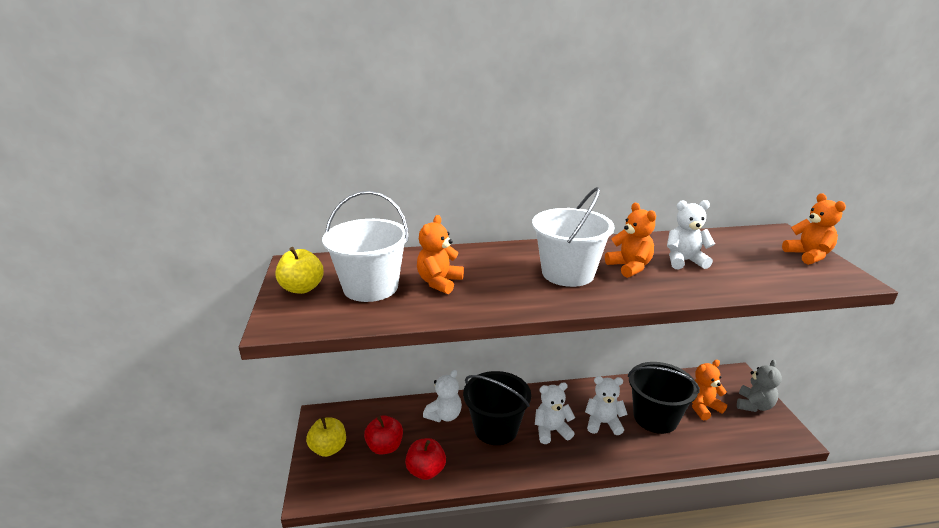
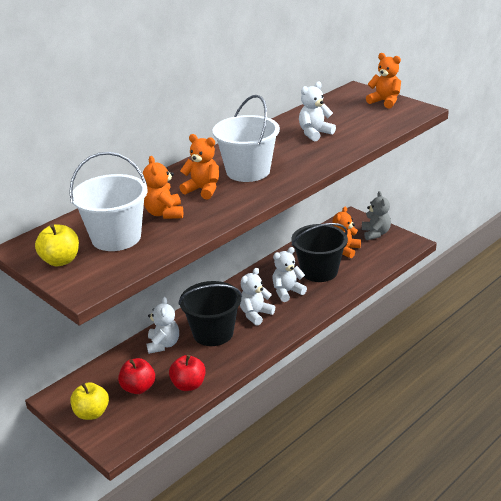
camera: 35 degrees left, 5 degrees up
(629, 267) = (284, 151): orange teddy bear -> orange teddy bear (203, 190)

